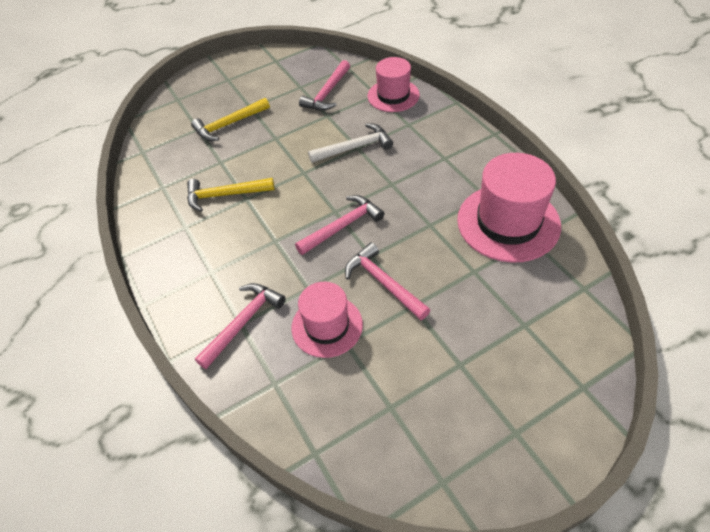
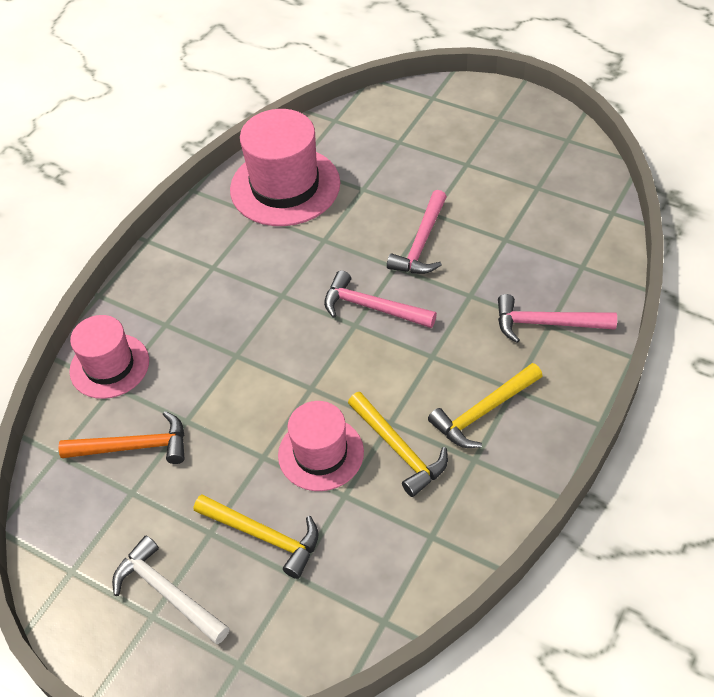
camera: 120 degrees left, 0 degrees up
(210, 247) = (483, 412): none -> yellow hammer
(327, 93) = (134, 447): pink hammer -> orange hammer
(327, 326) = (499, 260): pink hat -> pink hat (321, 453)
(355, 147) = (237, 358): white hammer -> white hammer (167, 592)

